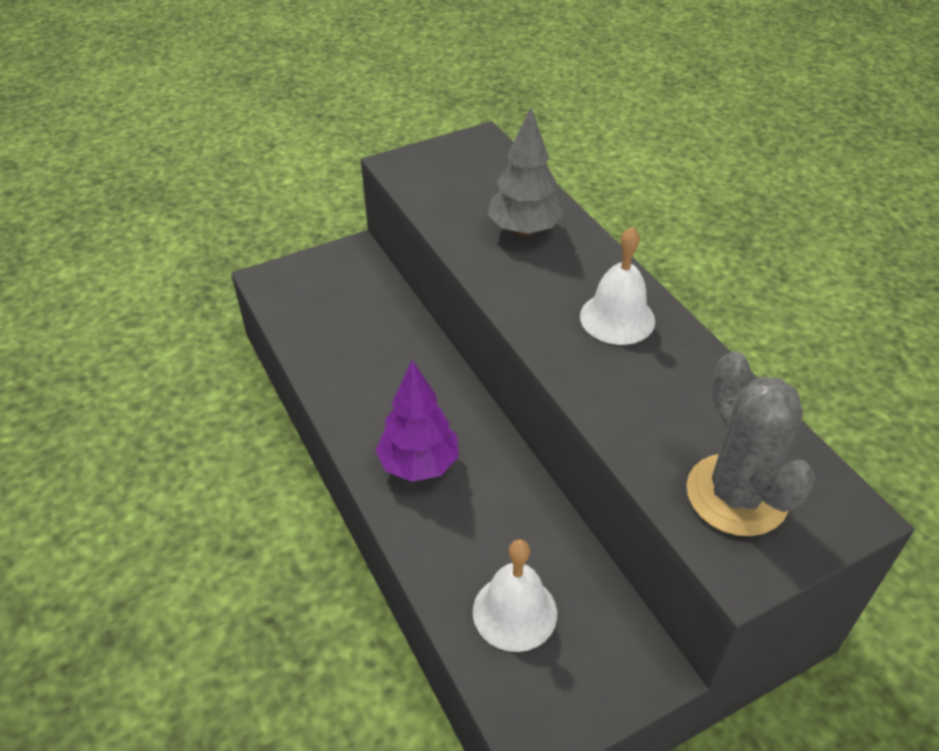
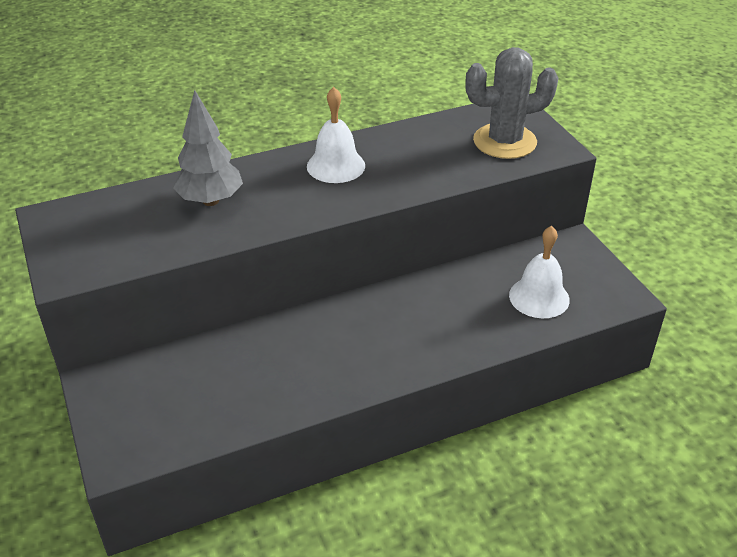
camera: 85 degrees left, 5 degrees down
(419, 464) = (403, 341): purple tree -> none

